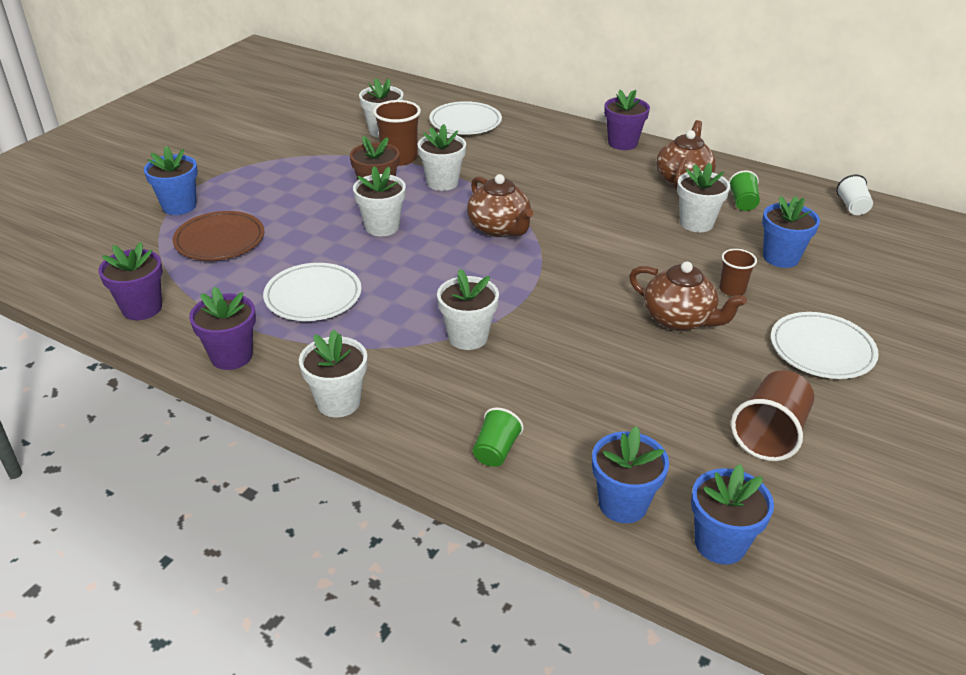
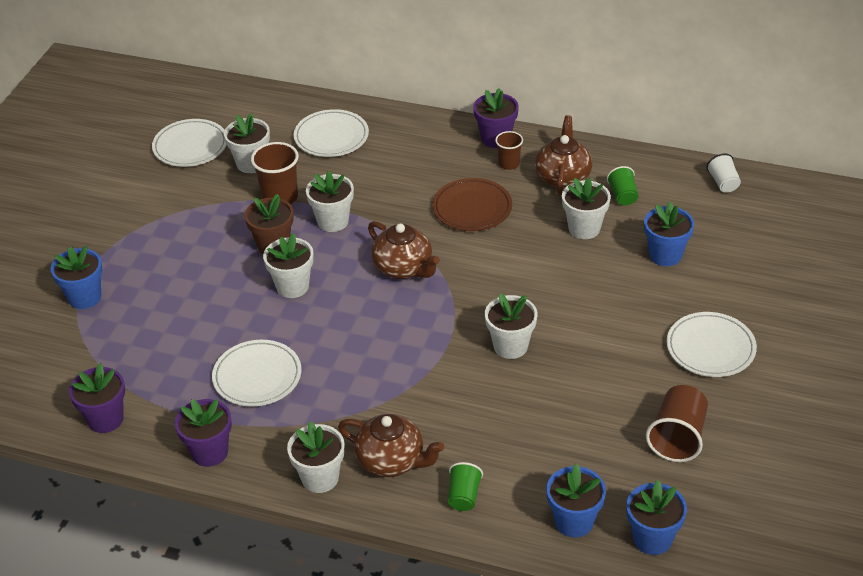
camera: 10 degrees left, 5 degrees up
(220, 240) = (143, 330): brown plate -> brown plate (472, 208)
(334, 112) = (190, 146): none -> white plate
(468, 337) = (409, 393): white flower pot -> white flower pot (510, 346)
(679, 319) = (587, 340): brown teapot -> brown teapot (391, 461)
(732, 289) = (627, 299): brown cup -> brown cup (509, 164)

